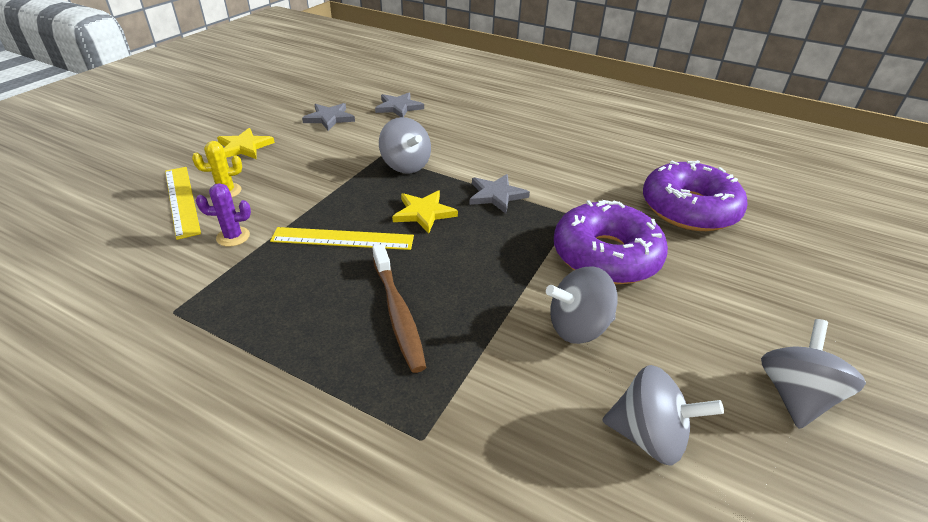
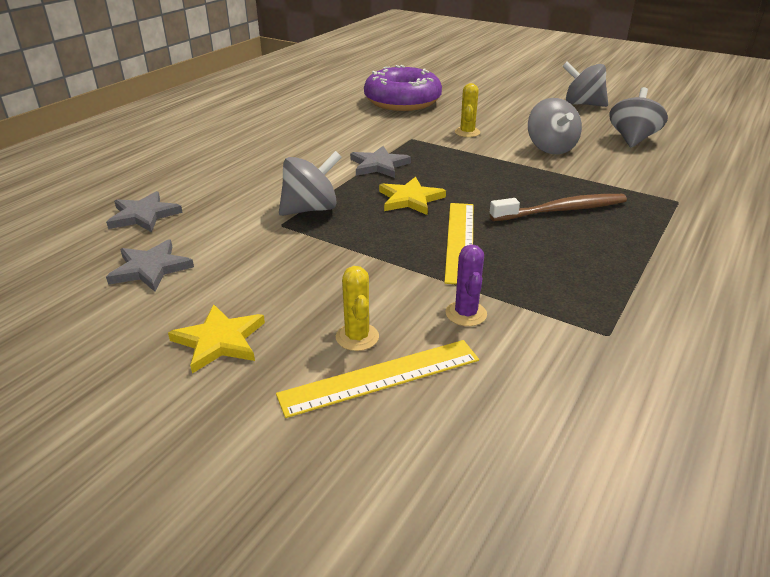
camera: 85 degrees left, 5 degrees down
(606, 256) = (467, 132): purple donut -> yellow cactus

